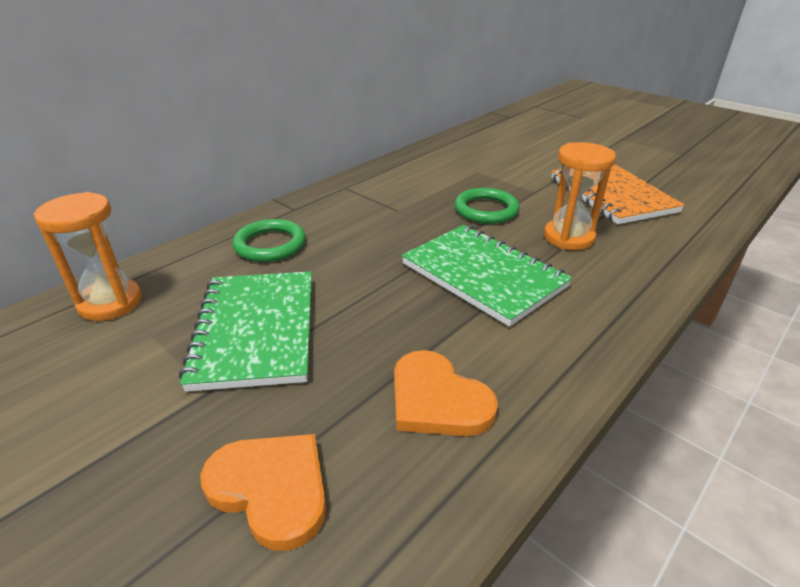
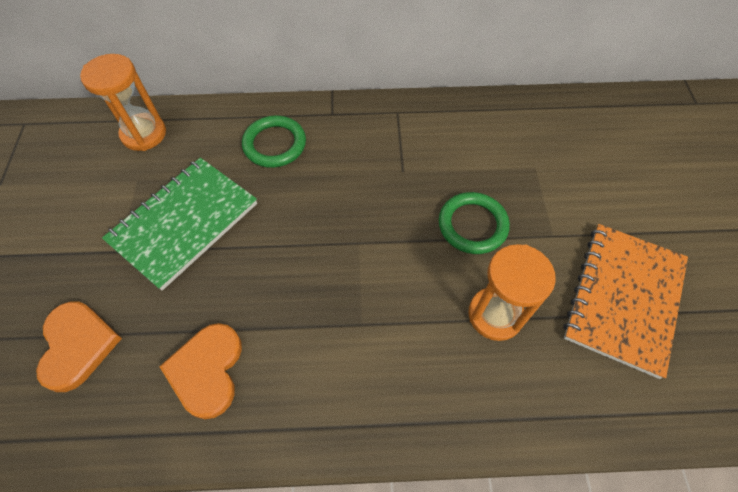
camera: 45 degrees right, 25 degrees up
(483, 275) = (370, 295): green notebook -> none

